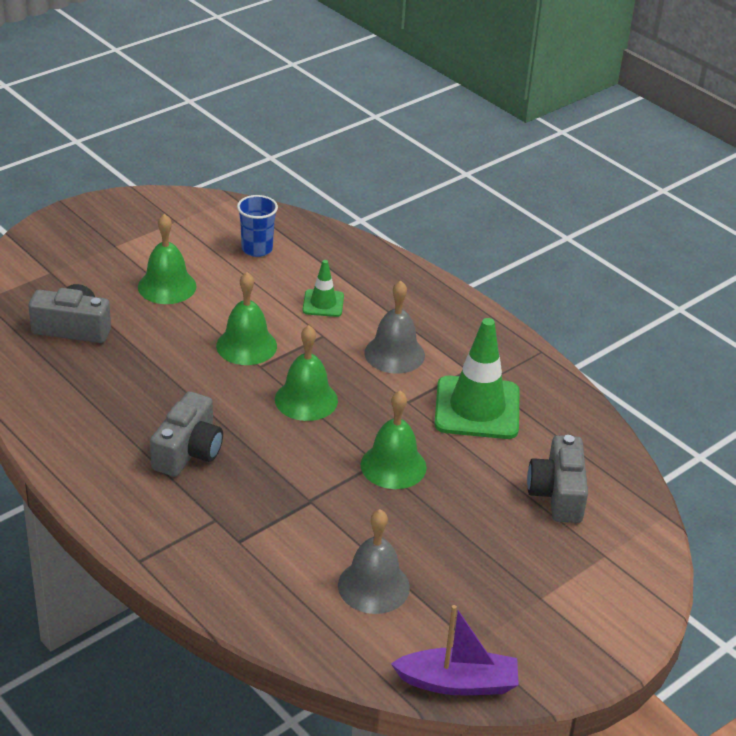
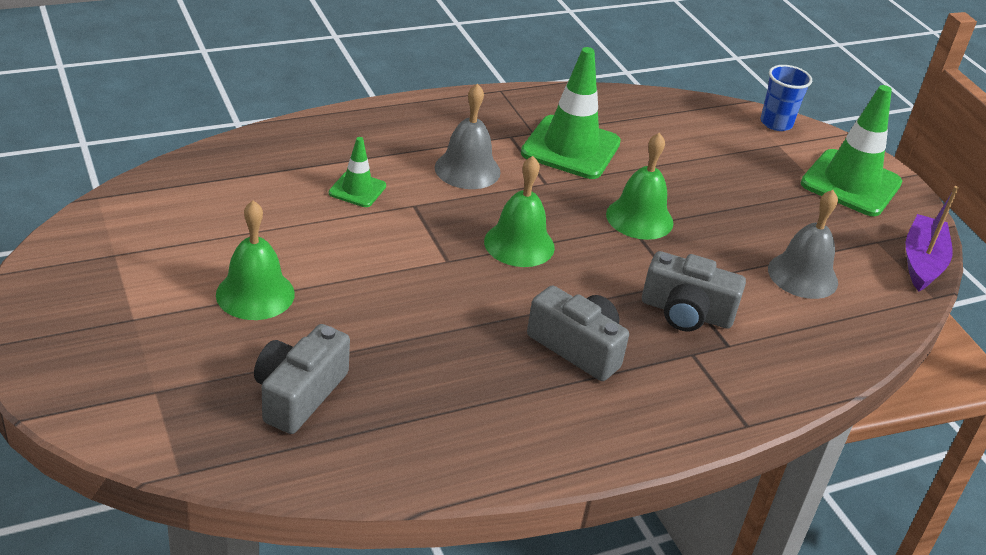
camera: 75 degrees left, 0 degrees up
(246, 345) = (406, 261): green bell -> none
(257, 249) = (222, 207): blue cup -> blue cup (776, 123)
(557, 494) = (699, 143): grey camera -> grey camera (686, 312)
(571, 619) = (851, 183): none -> green traffic cone

